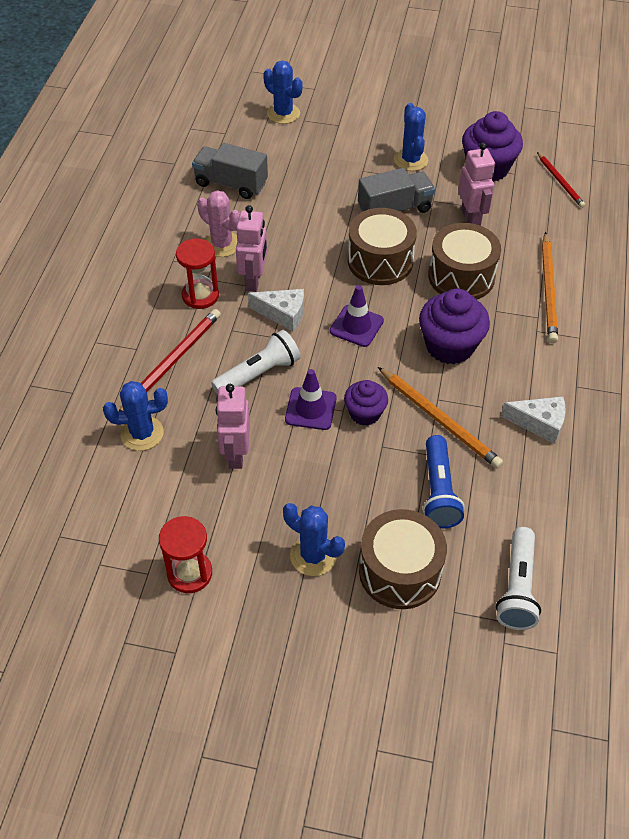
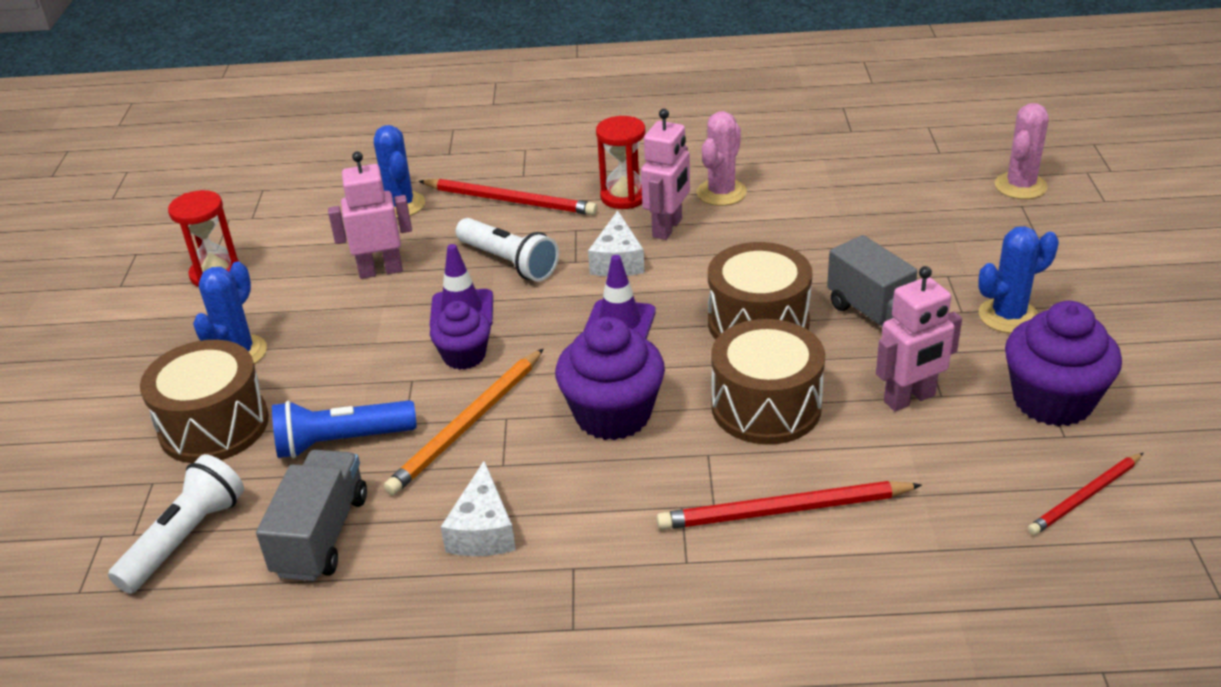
camera: 80 degrees right, 15 degrees down
(231, 184) = (840, 176): grey truck -> grey truck (321, 535)
(254, 280) = (668, 228): pink robot -> pink robot turned 60 degrees counterclockwise
(283, 114) = (1020, 186): blue cactus -> pink cactus
(517, 587) = (185, 538): white flashlight -> white flashlight turned 120 degrees clockwise
(548, 290) = (783, 510): orange pencil -> red pencil

